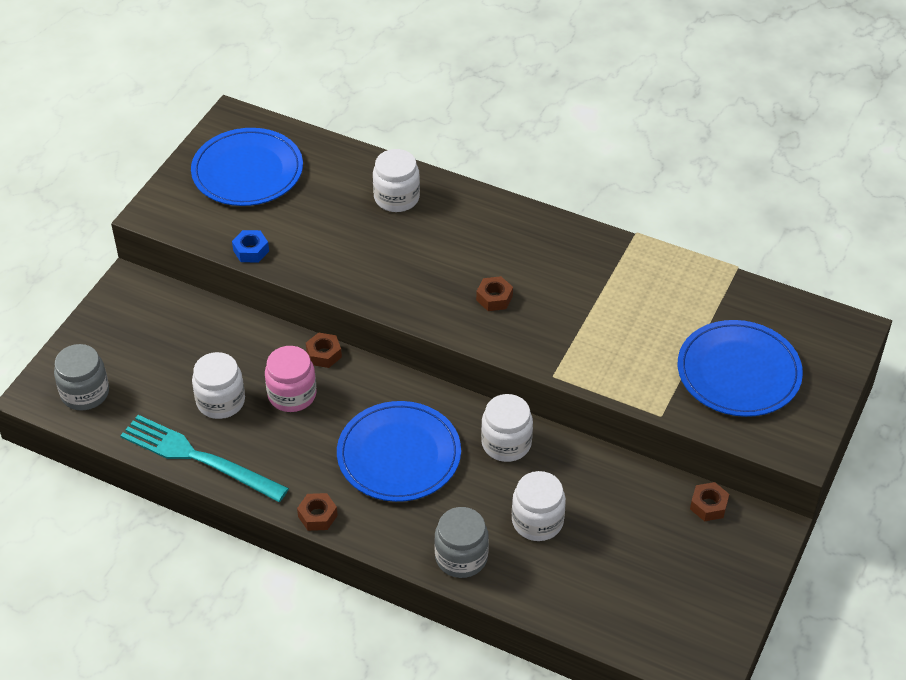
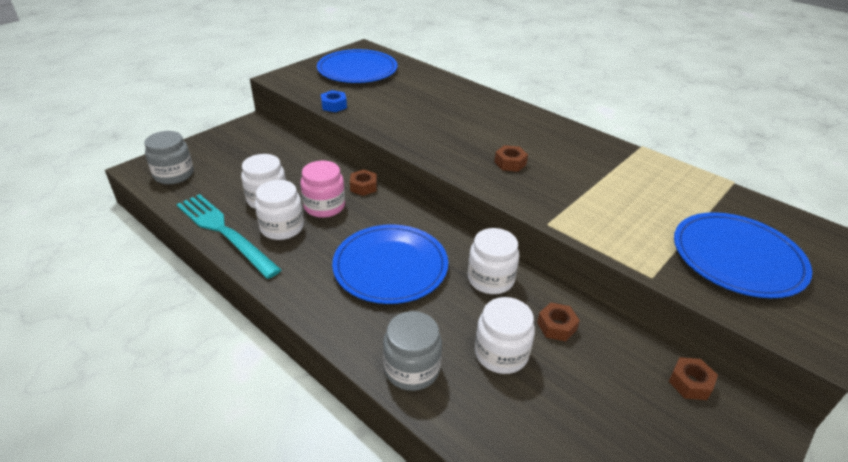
camera: 15 degrees right, 10 degrees down
(317, 516) = (294, 298): brown nut -> brown nut (556, 326)
(396, 198) = (455, 98): white jar -> white jar (282, 227)

